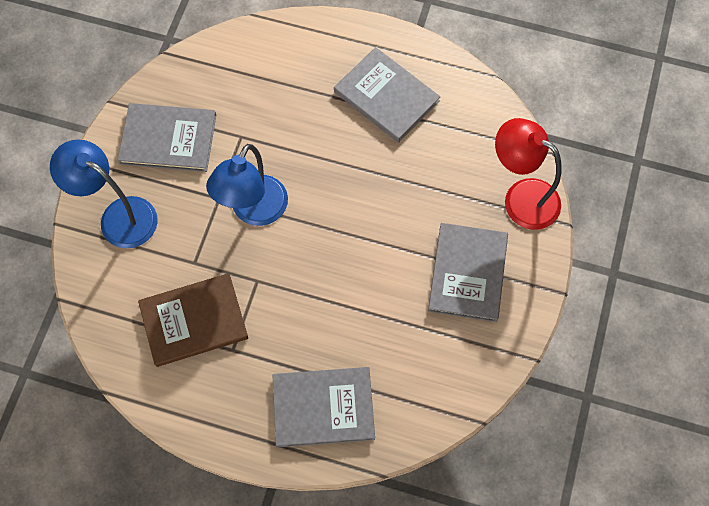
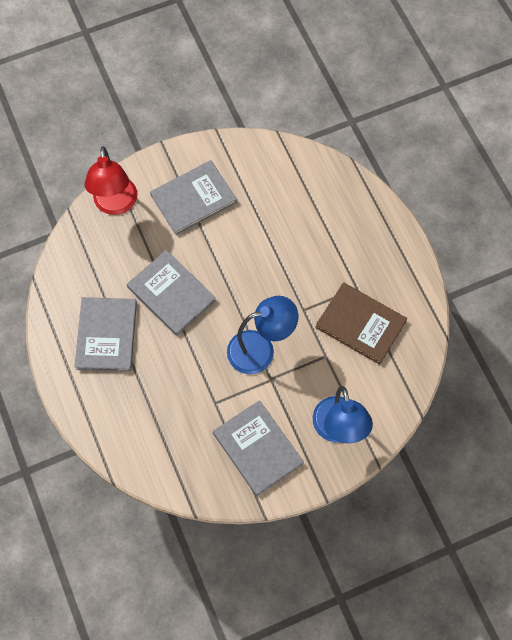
camera: 130 degrees left, 0 degrees up
(323, 407) = (343, 214): grey book -> grey book (171, 294)

